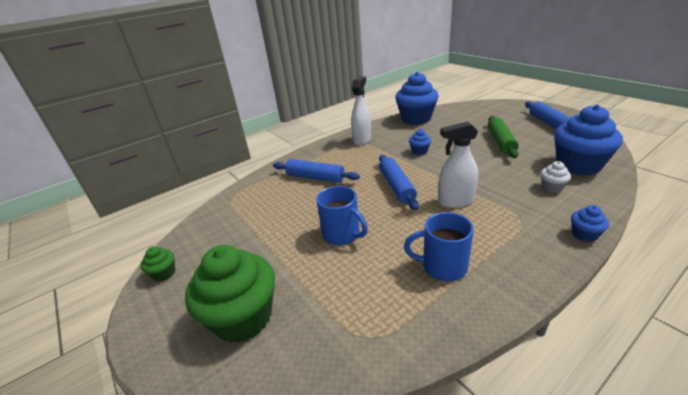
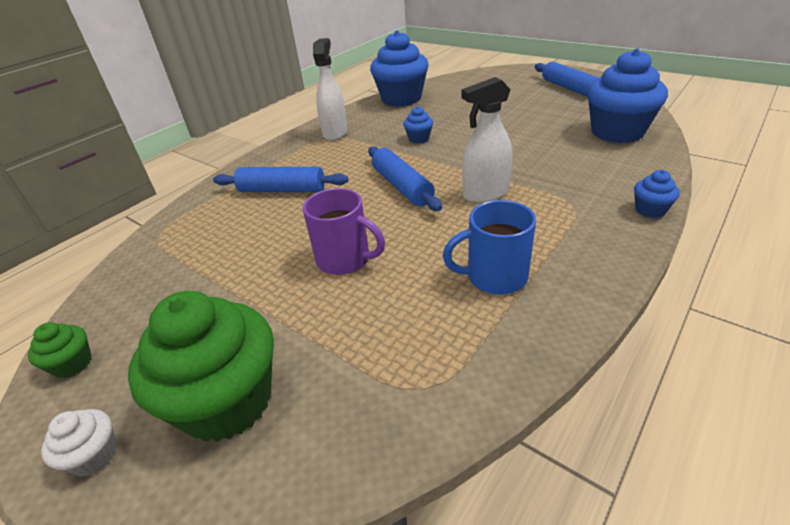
camera: 15 degrees left, 5 degrees up
(342, 235) = (345, 260): blue mug -> purple mug
(500, 142) = (518, 115): green rolling pin -> none
(552, 187) = (596, 161): white cupcake -> white cupcake (94, 456)

